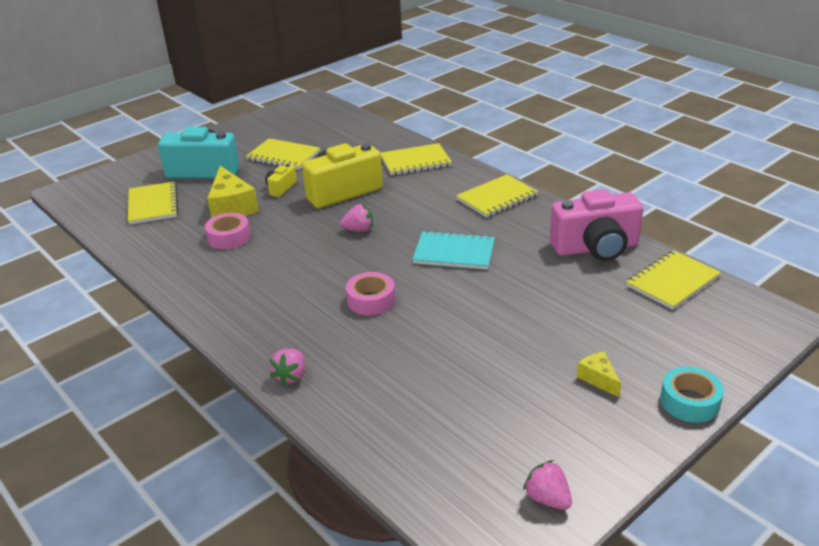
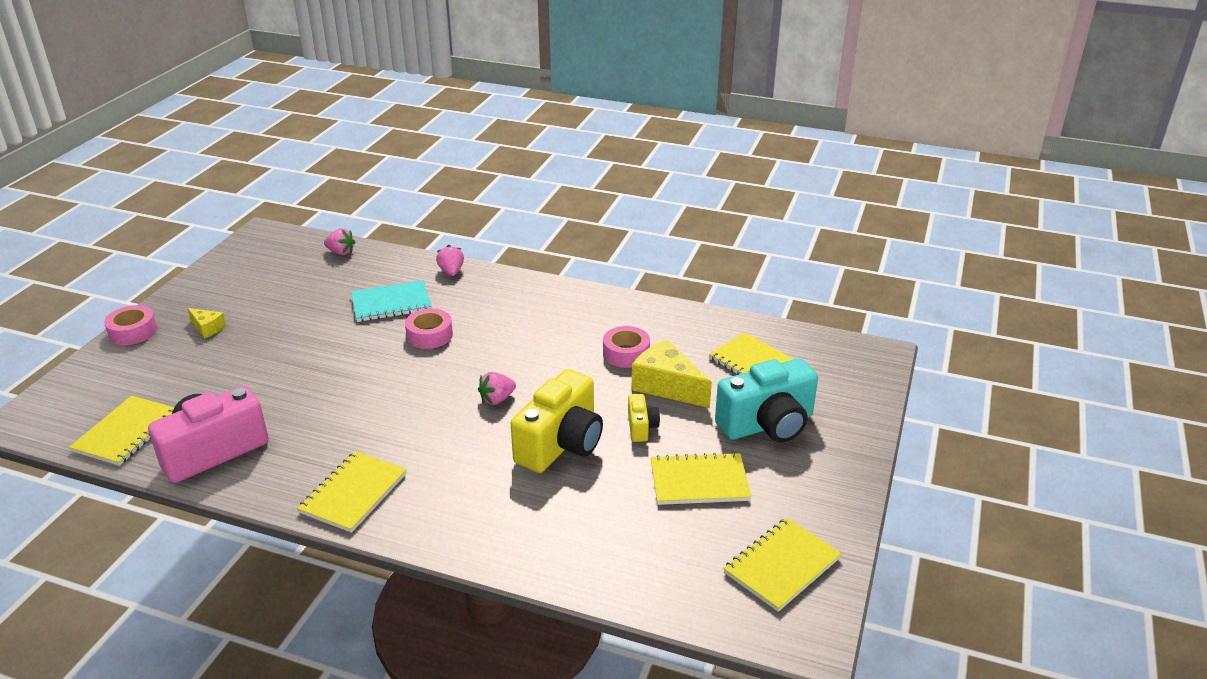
camera: 150 degrees right, 0 degrees up
(415, 161) = (503, 529): yellow notebook -> yellow notebook (782, 566)
(454, 252) = (374, 402): turquoise notebook -> turquoise notebook (391, 303)
(547, 498) = (239, 260): pink strawberry -> pink strawberry (341, 252)
(689, 401) = (133, 332): turquoise tape -> pink tape

